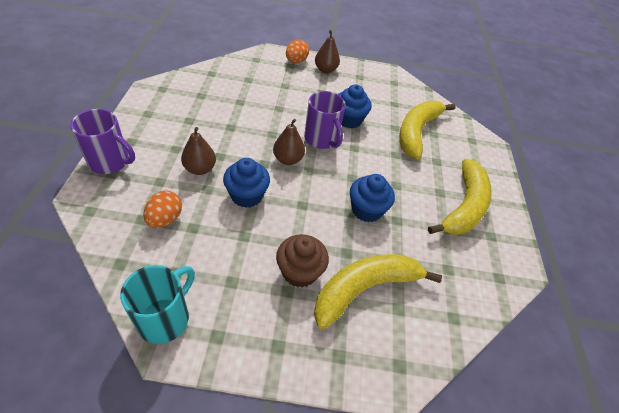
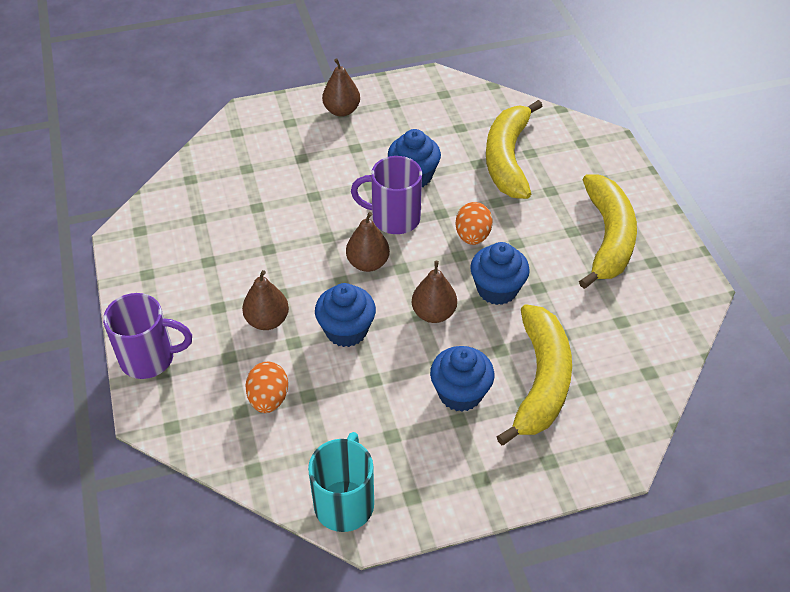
camera: 15 degrees left, 0 degrees up
(296, 61) = (293, 113): orange egg -> orange egg (472, 236)
(299, 272) = (460, 393): brown cupcake -> blue cupcake
(313, 208) = (433, 313): none -> brown pear
(321, 139) = (394, 218): purple mug -> purple mug turned 150 degrees clockwise
(365, 288) = (541, 381): yellow banana -> yellow banana turned 150 degrees clockwise

